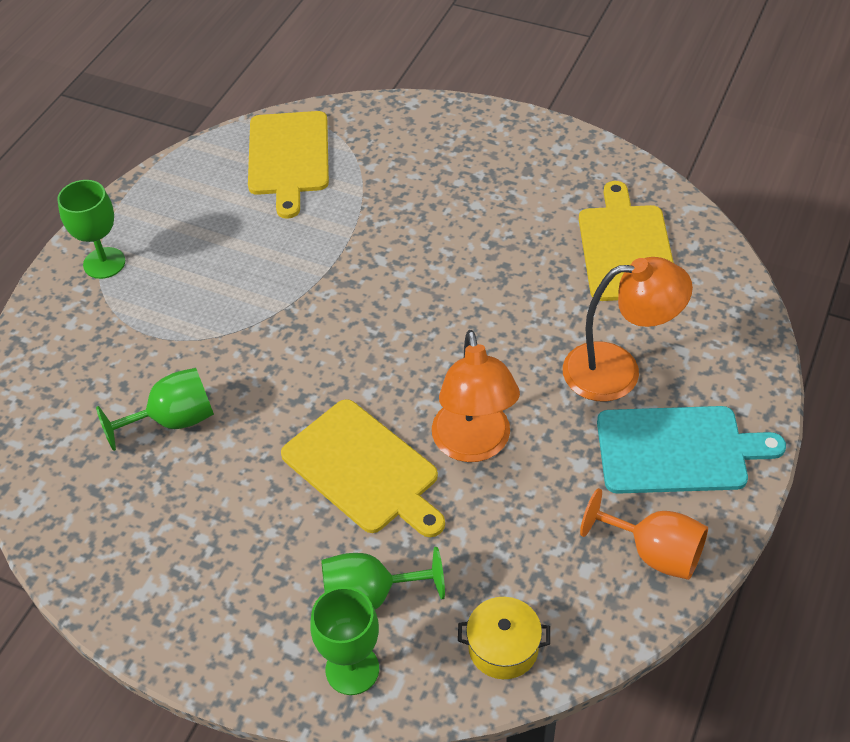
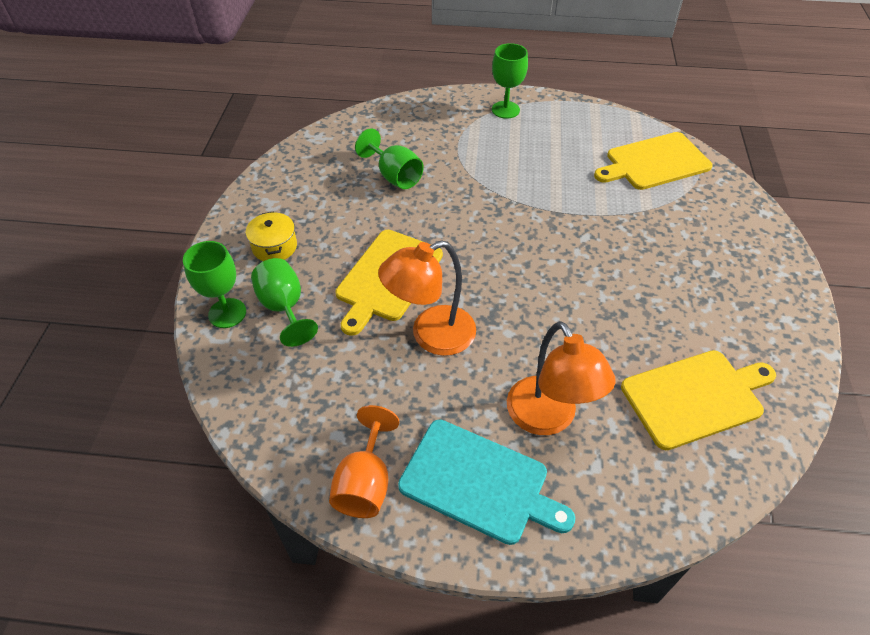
camera: 70 degrees right, 0 degrees up
(503, 647) = (257, 395): yellow pot -> yellow pot (274, 247)
(677, 450) = (478, 482): turquoise cutting board -> turquoise cutting board turned 45 degrees counterclockwise

